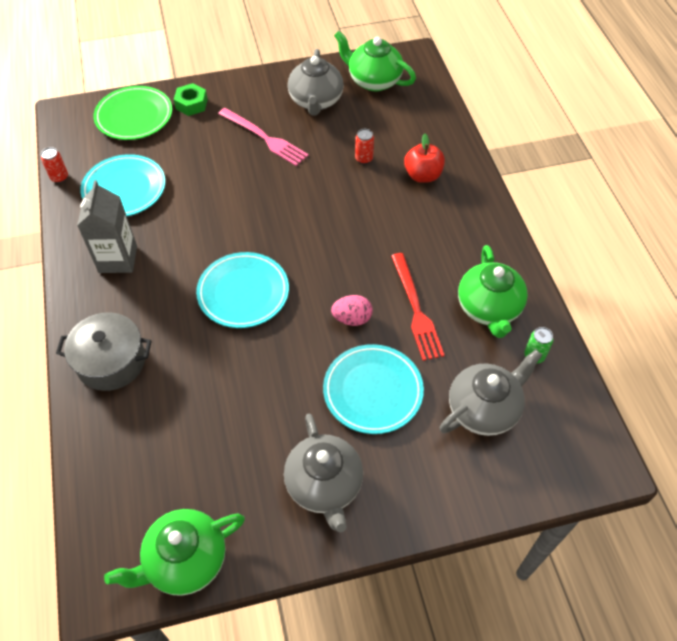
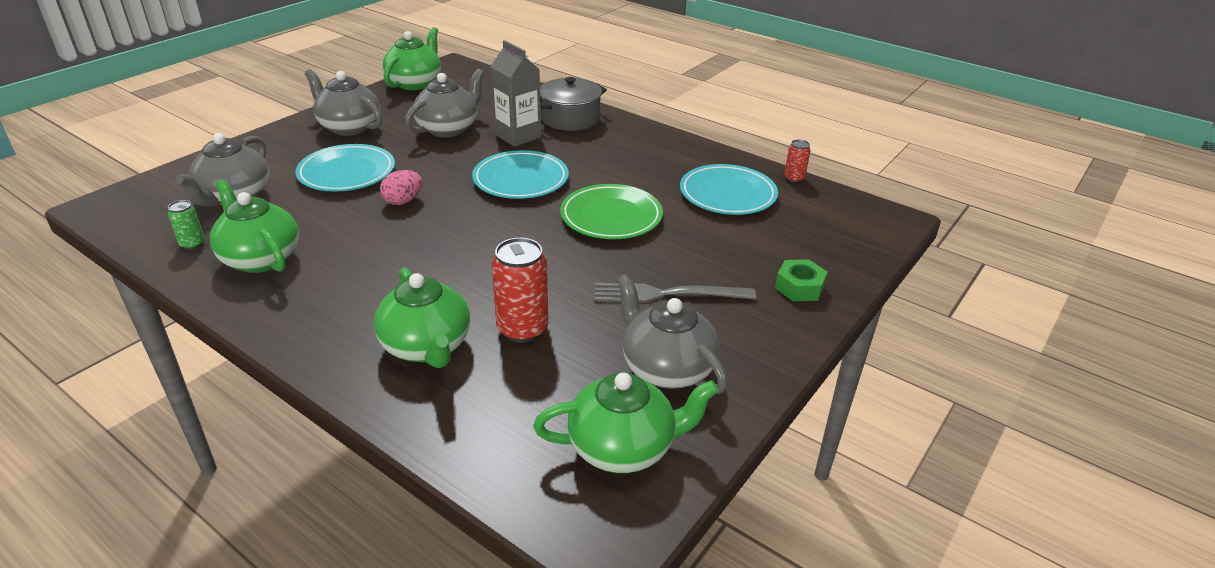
camera: 140 degrees right, 20 degrees down
(118, 259) = (652, 157): grey carton -> grey carton (518, 136)
(134, 116) = (830, 247): green plate -> green plate (611, 216)
(233, 416) = (448, 129): none -> grey teapot
(264, 138) = (668, 294): pink fork -> grey fork
(364, 159) = (522, 329): red can -> red can, size x1.87
(415, 309) = (343, 229): red fork -> none
(422, 175) = (427, 346): red apple -> green teapot

